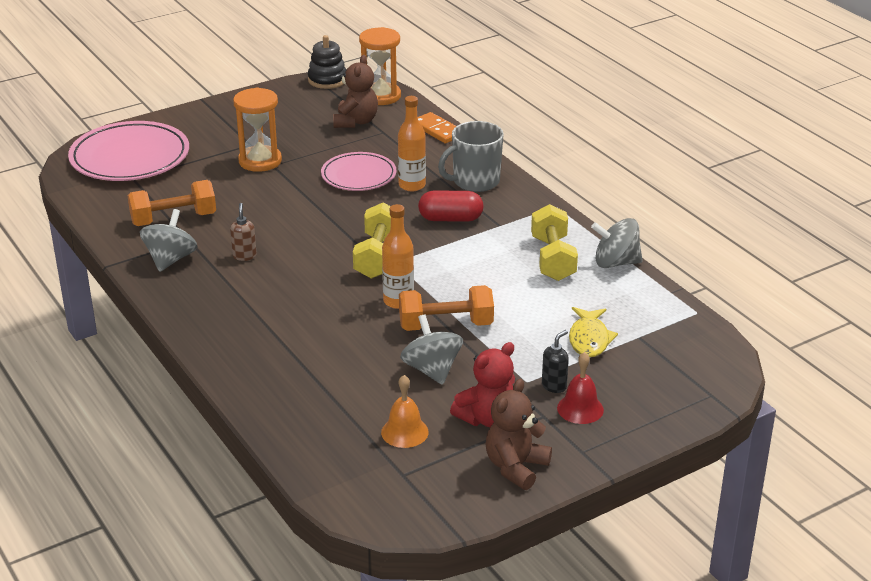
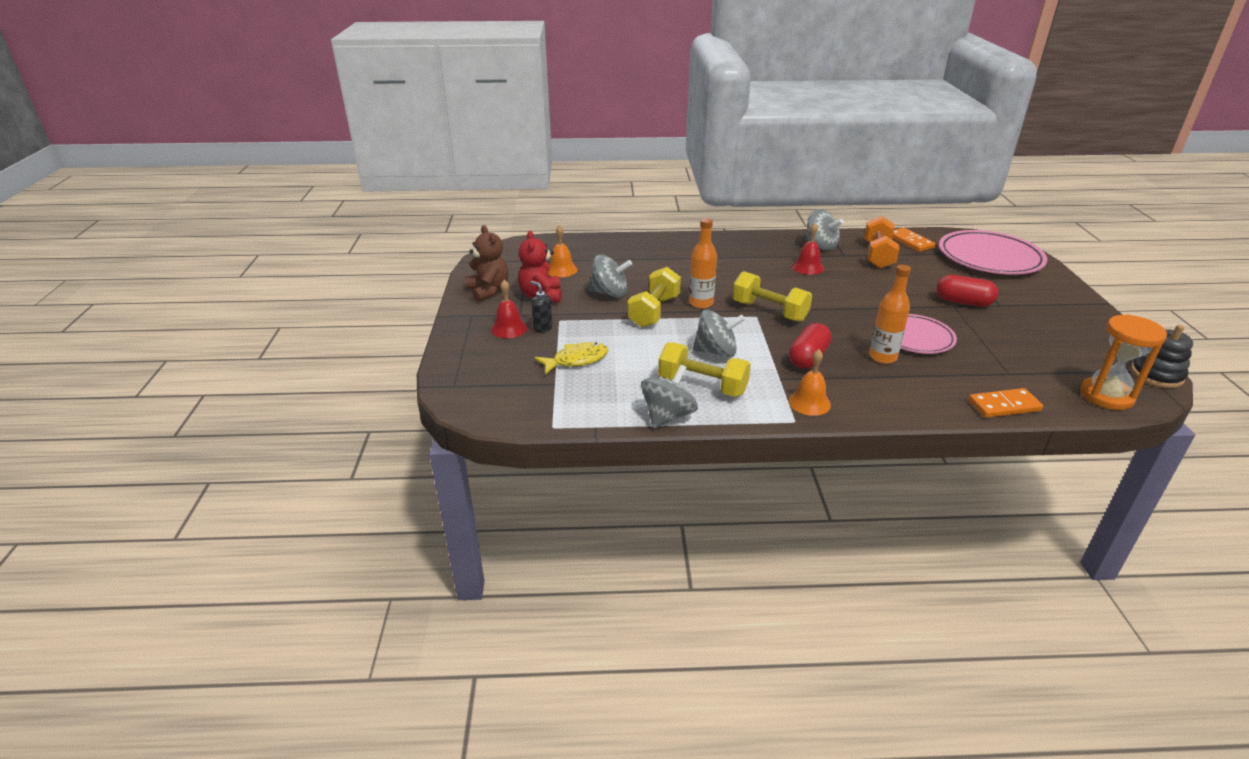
camera: 120 degrees right, 0 degrees up
(115, 205) = (910, 242): none -> orange domino
(244, 256) = (808, 267): brown soap dispenser -> red bell
(260, 161) = (963, 302): orange hourglass -> red capsule
(355, 122) = (1038, 364): brown teddy bear -> none
(446, 325) = (654, 311): orange dumbbell -> yellow dumbbell
(475, 182) = (873, 392): grey mug -> none
(489, 266) = (716, 352): none -> grey spinning top
(522, 205) = (809, 402): none -> orange bell
(554, 386) = (542, 328): black soap dispenser -> black soap dispenser turned 150 degrees clockwise
(589, 339) = (576, 360): yellow fish -> yellow fish turned 120 degrees clockwise

